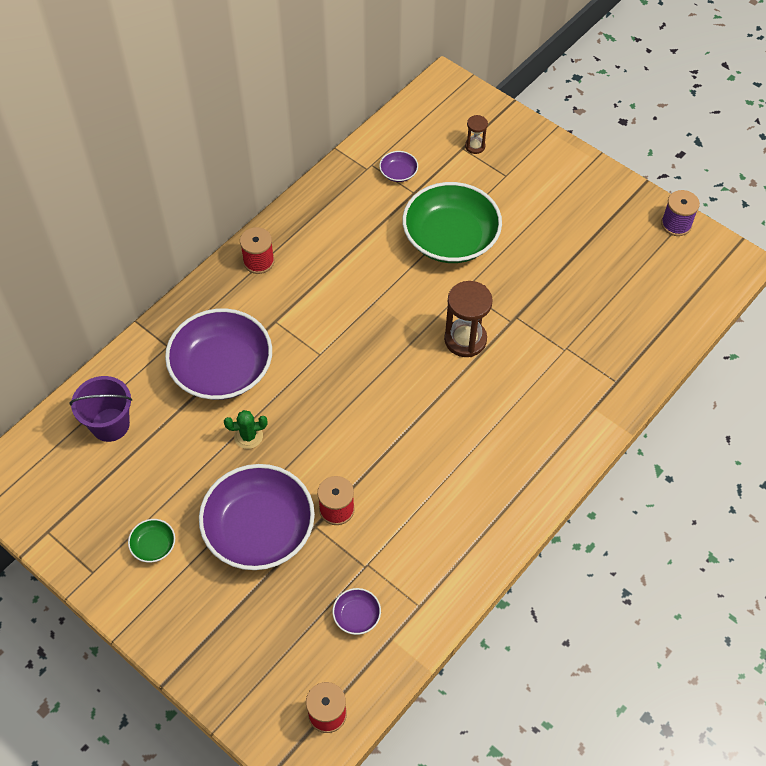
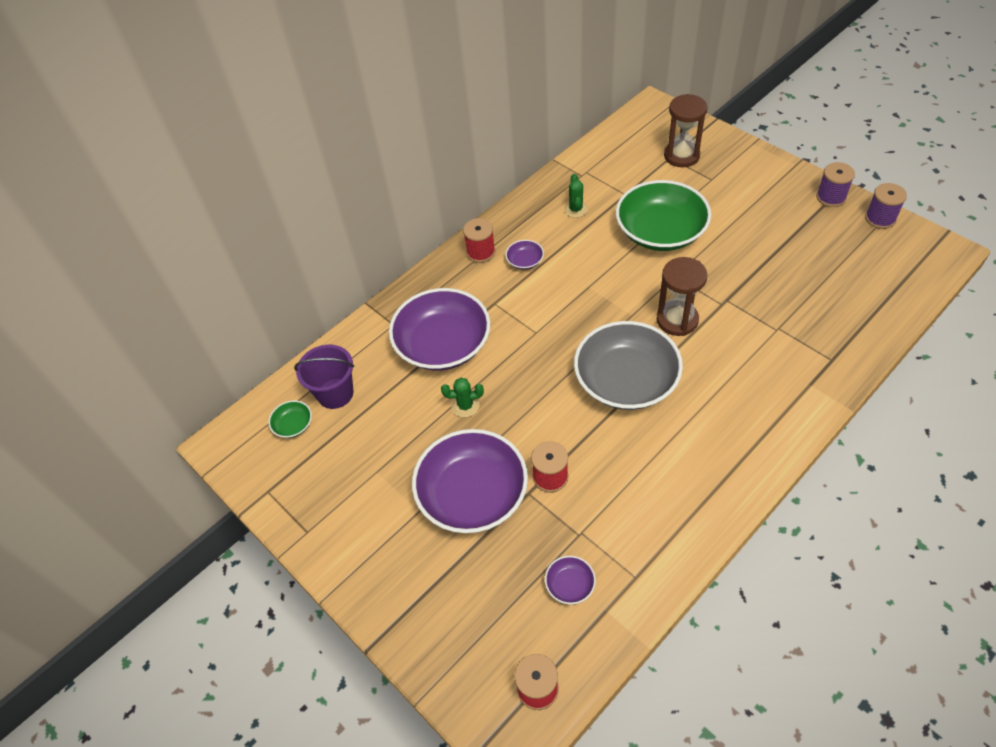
camera: 10 degrees right, 5 degrees down
(153, 545) = (368, 507): green bowl -> green bowl (293, 425)
(360, 210) = (576, 209): none -> green cactus
(398, 173) = (611, 178): purple bowl -> purple bowl (525, 261)
(412, 406) = (626, 380): none -> grey bowl
(475, 146) = (681, 156): brown hourglass -> brown hourglass, size x1.90
(628, 199) = (831, 197): none -> purple spool

